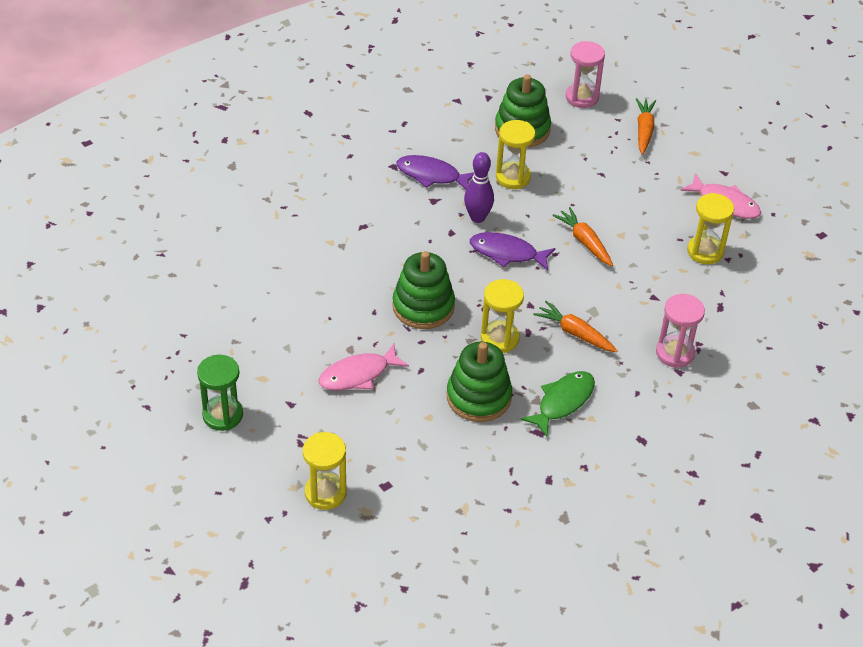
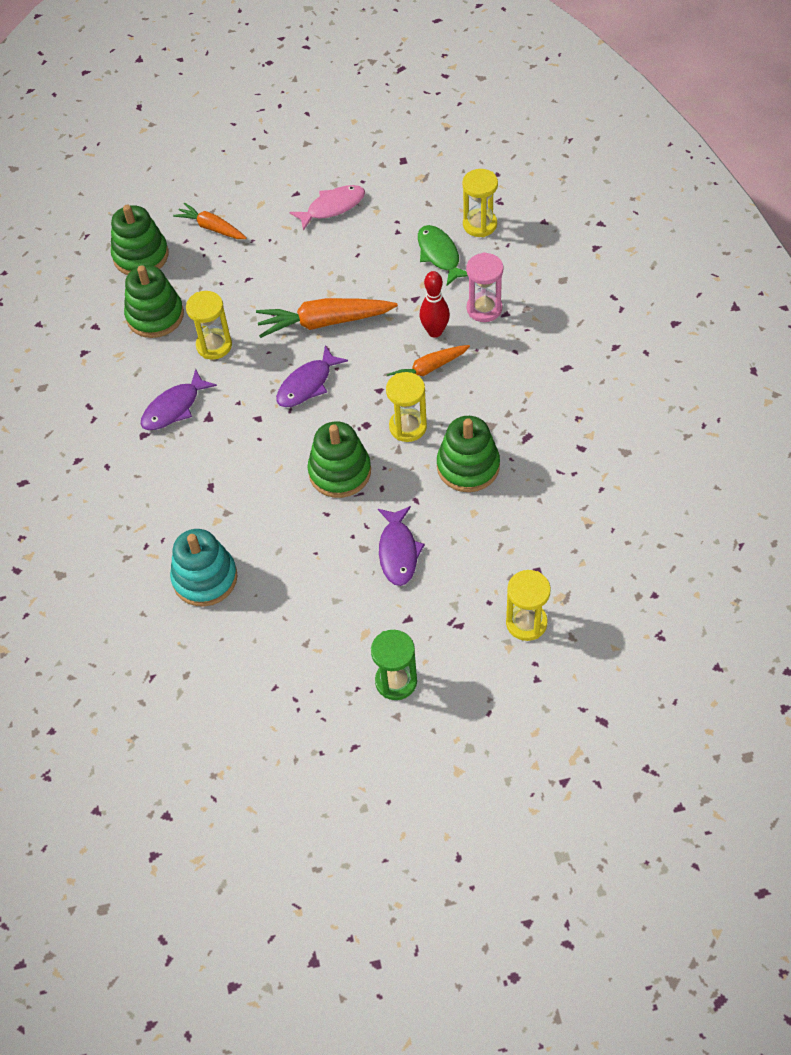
camera: 60 degrees left, 10 degrees up
(269, 254) = (205, 578): none -> turquoise stacking toy
(358, 375) = (398, 551): pink fish -> purple fish
(477, 217) = (250, 391): purple bowling pin -> none
(562, 402) = (501, 407): green fish -> green fish (439, 255)
(582, 97) = (141, 256): pink hourglass -> green stacking toy
(584, 242) = (324, 322): orange carrot -> orange carrot, size x1.62
(623, 324) = (435, 332): none -> red bowling pin
(705, 251) = (381, 243): yellow hourglass -> yellow hourglass (480, 225)

